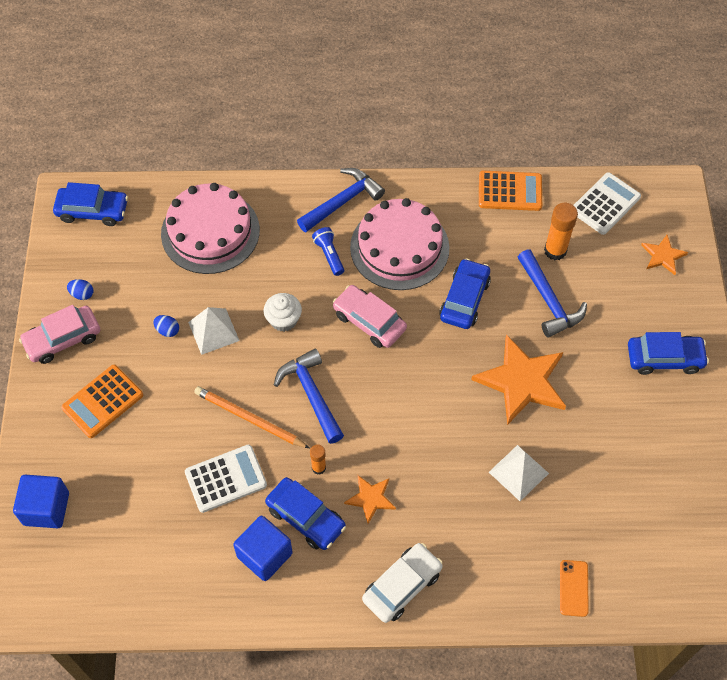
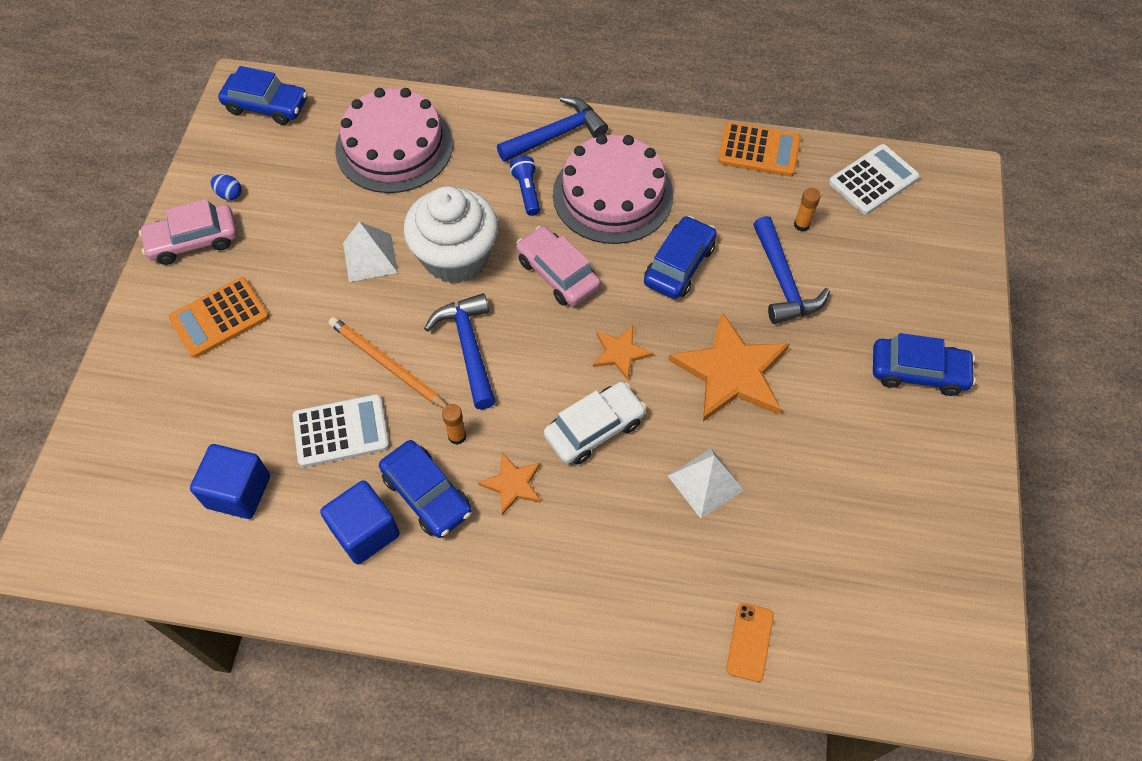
camera: 10 degrees right, 0 degrees up
(46, 508) = (119, 432): blue cube -> blue cube (238, 491)
(167, 330) = (316, 248): blue egg -> none
(283, 320) = (456, 256): white cupcake -> white cupcake, size x1.97
(402, 586) = (528, 600): white car -> white car (594, 428)
(555, 251) = (801, 225): orange glue stick -> orange glue stick, size x0.58
(663, 256) = (935, 249): orange star -> orange star (620, 353)

